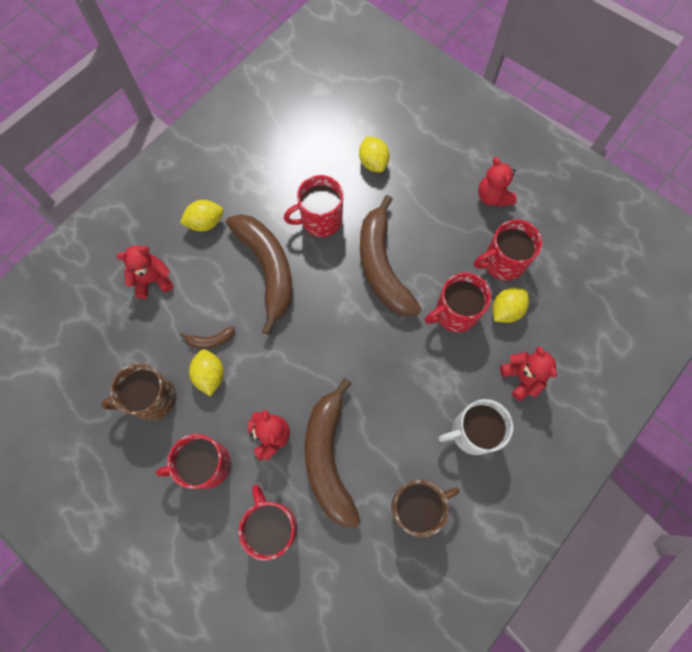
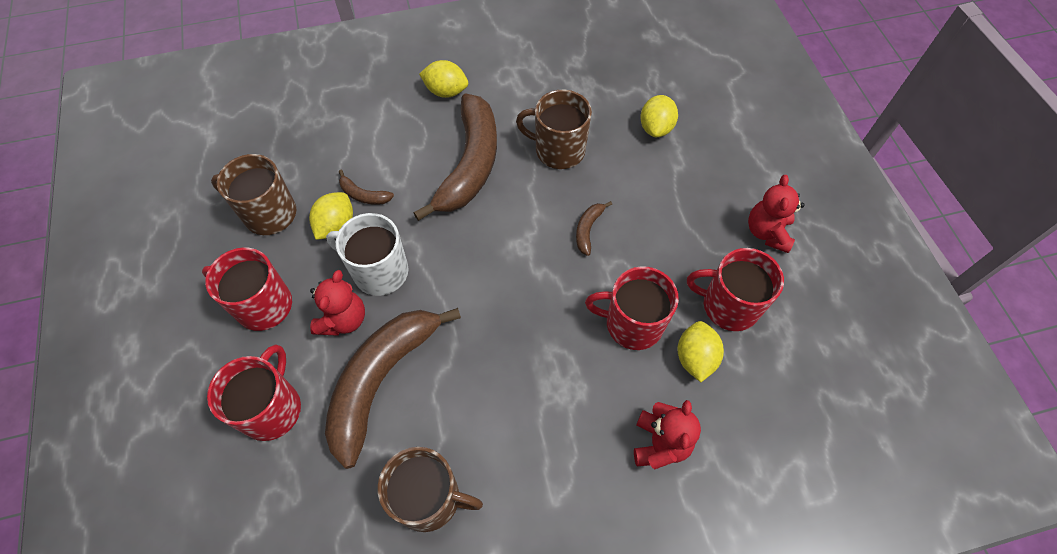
camera: 35 degrees right, 10 degrees down
(153, 280) = (358, 113): red teddy bear -> none
(320, 220) = (558, 150): red mug -> brown mug
(382, 266) = (588, 229): brown banana -> brown banana, size x0.41
(472, 432) = (555, 463): white mug -> white mug (379, 271)
(506, 310) = (695, 358): yellow lemon -> yellow lemon turned 75 degrees counterclockwise

